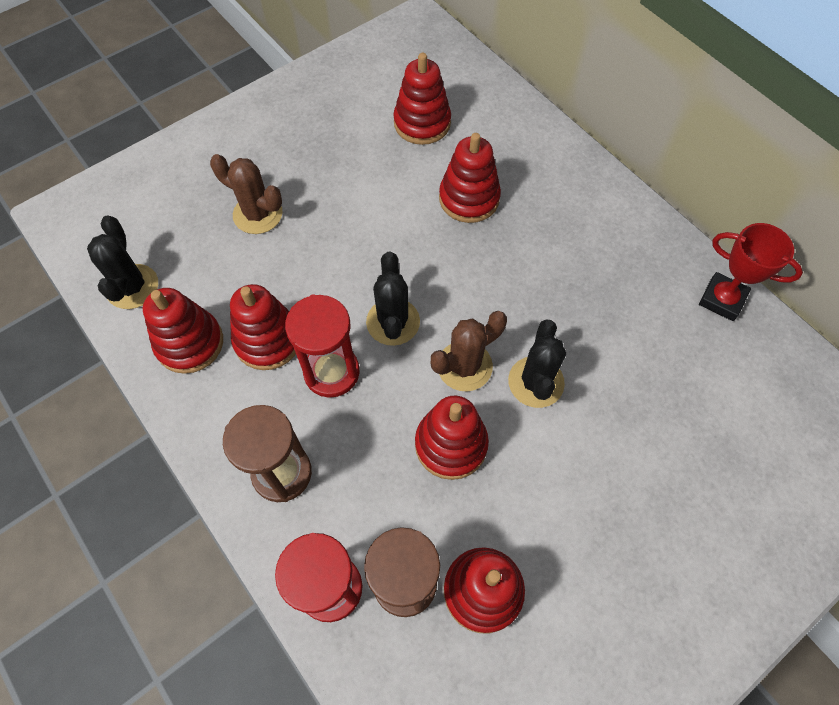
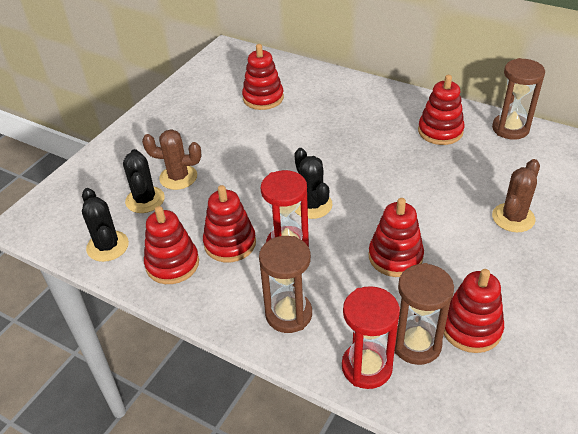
camera: 20 degrees left, 20 degrees down
(464, 366) = (376, 212): brown cactus -> brown cactus (513, 218)
(469, 198) = (320, 126): red stacking toy -> red stacking toy (440, 131)
(536, 382) = (427, 205): black cactus -> black cactus (145, 200)
(722, 299) = (510, 128): red trophy -> brown hourglass

